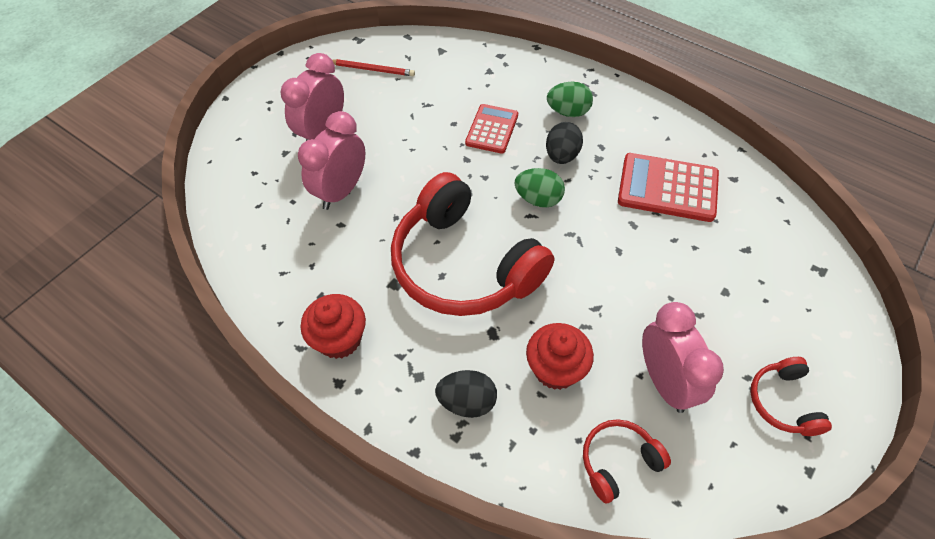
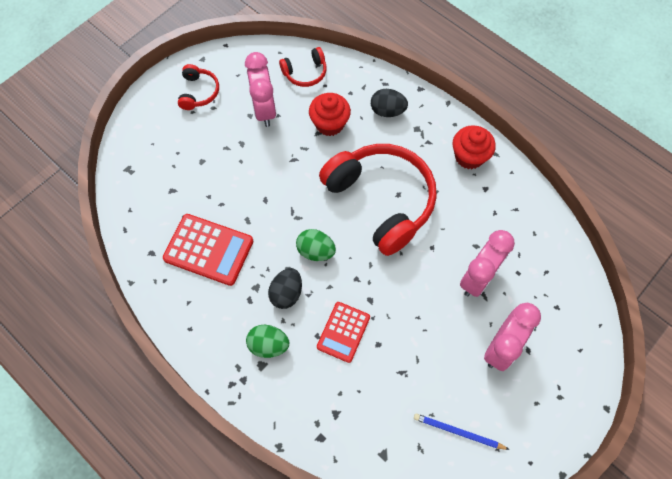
camera: 175 degrees left, 10 degrees up
(372, 69) = (458, 432): red pencil -> blue pencil

